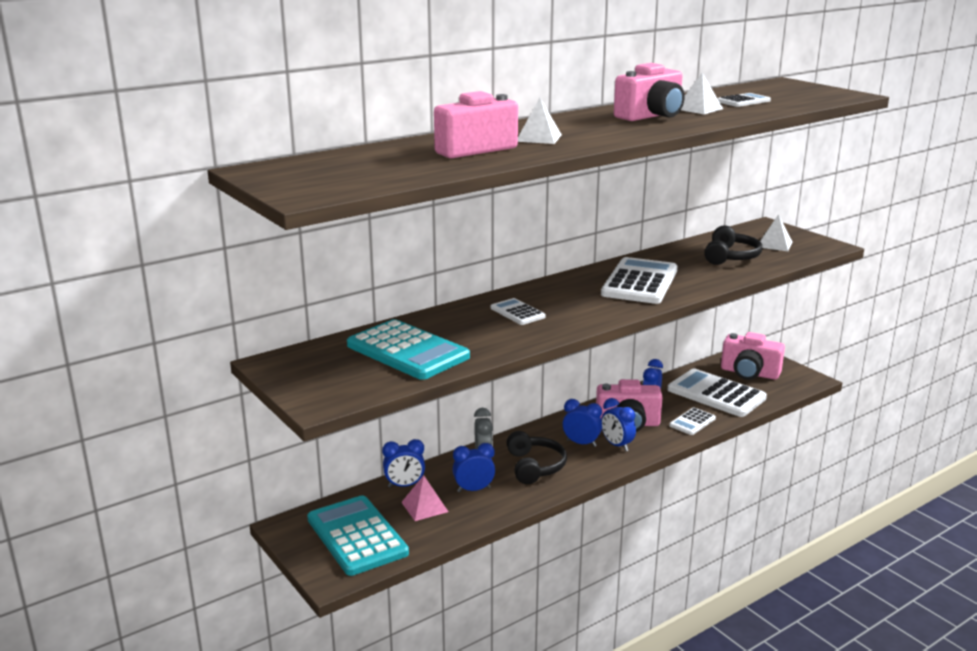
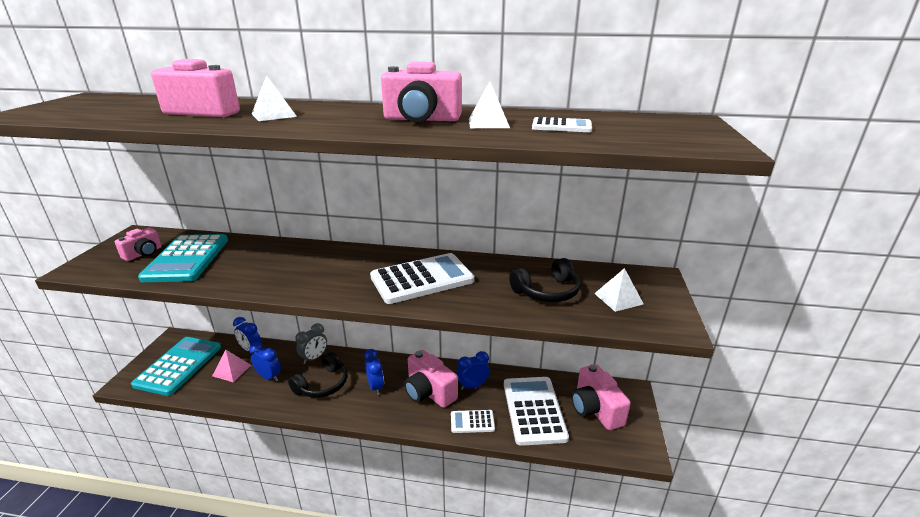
camera: 45 degrees right, 5 degrees up
(347, 367) = (143, 253): none -> pink camera
(517, 312) = (296, 263): white calculator -> none
(617, 445) = (391, 404): blue clock -> none

